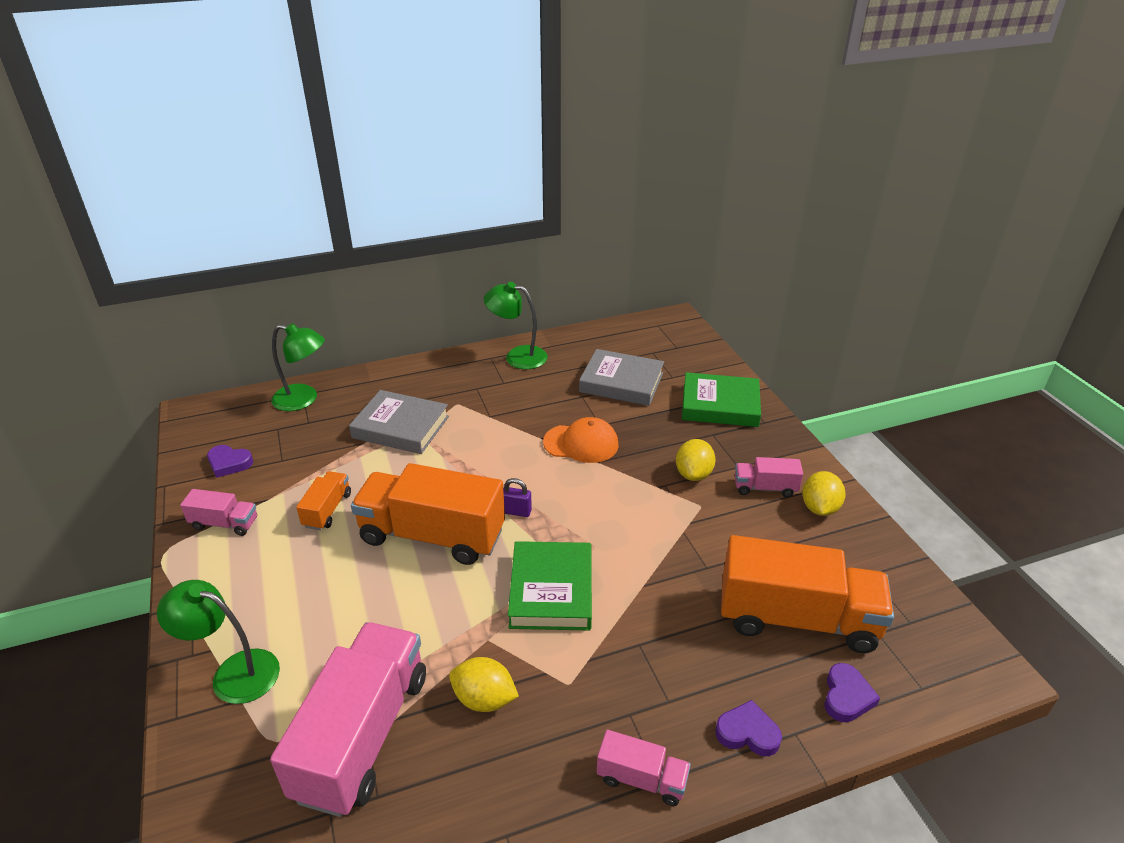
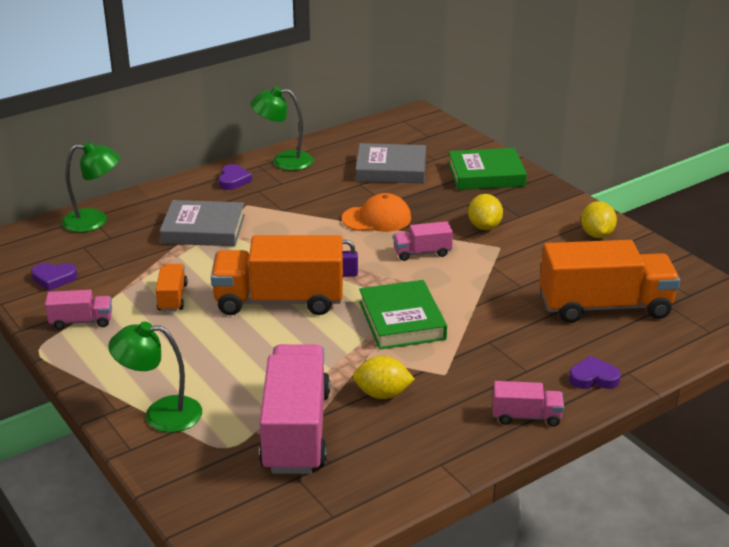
camera: 15 degrees left, 5 degrees down
(765, 488) = (547, 227): pink truck -> pink truck (422, 253)
(846, 696) = (657, 345): purple heart -> purple heart (233, 180)

